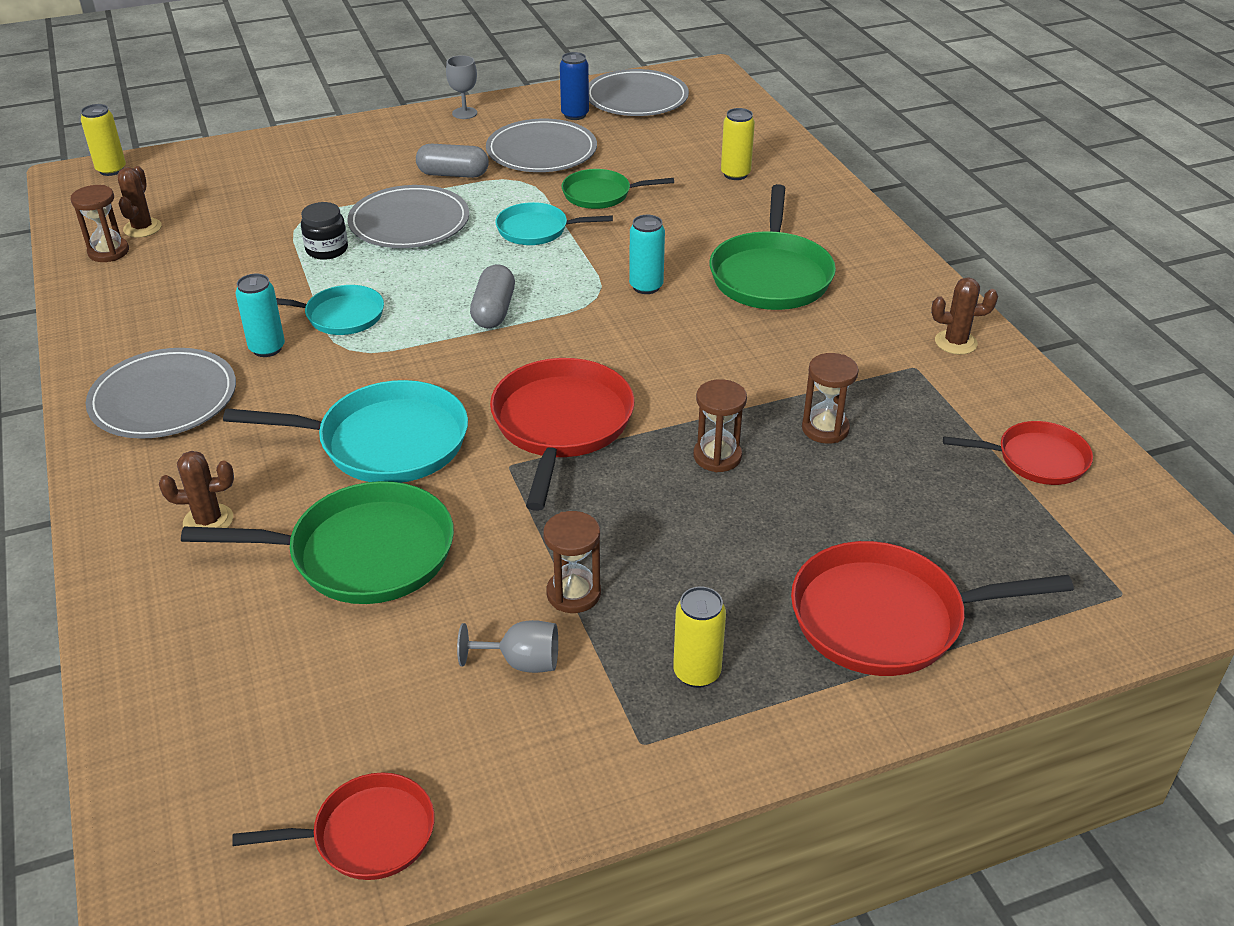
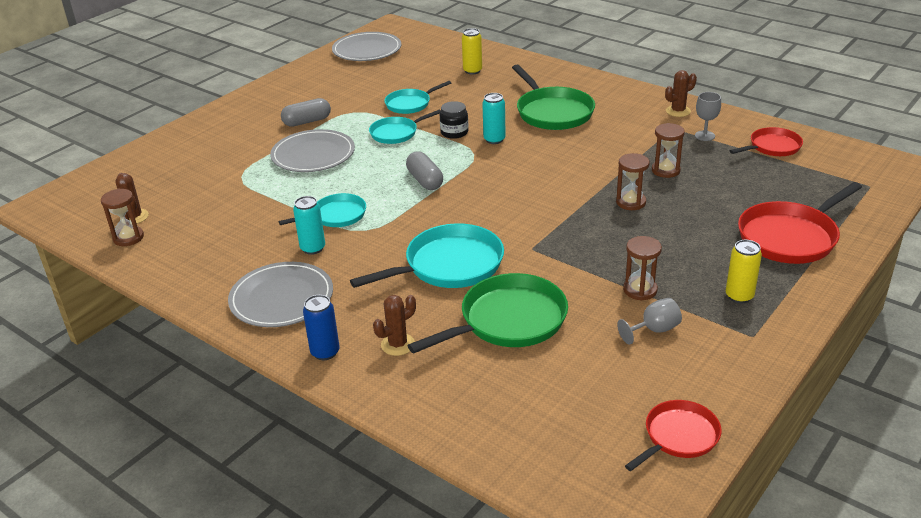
camera: 30 degrees left, 5 degrees down
(111, 170) = (62, 193): yellow can -> none
(327, 249) = (280, 186): black jar -> black jar (454, 132)
(464, 113) = (270, 88): grey goblet -> grey goblet (704, 136)
(541, 151) = (345, 93): grey plate -> none
(561, 424) = (534, 219): red pan -> none
(575, 115) = (341, 69): blue can -> blue can (325, 352)
(600, 194) = (410, 104): green pan -> turquoise pan

